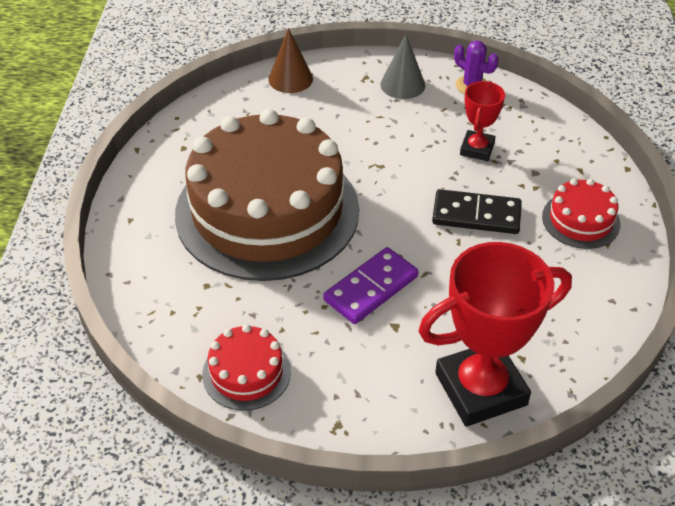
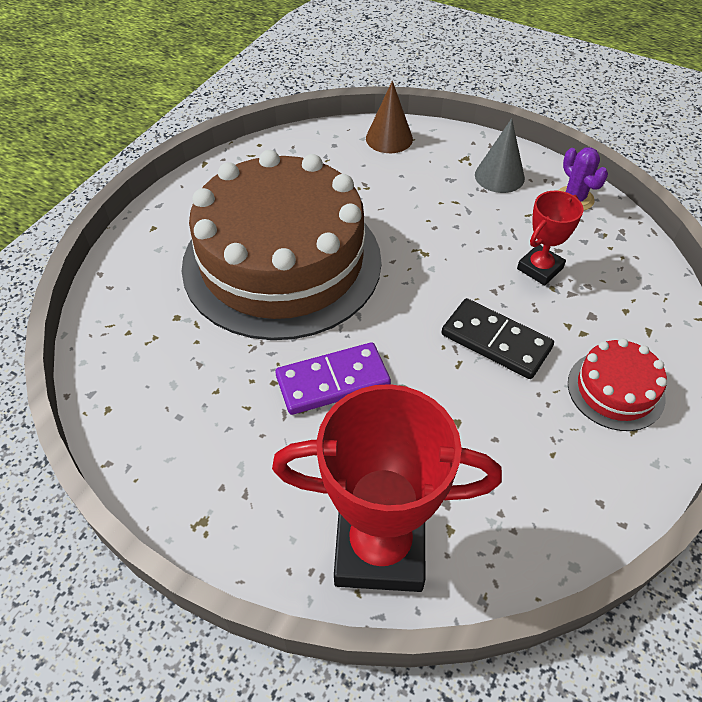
camera: 25 degrees right, 5 degrees up
(246, 373) = (152, 423): red cake -> none

